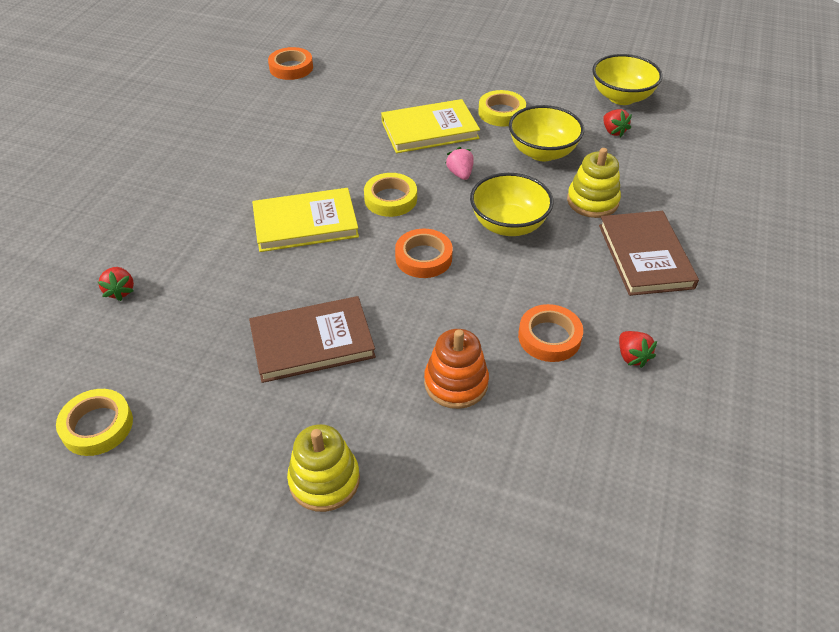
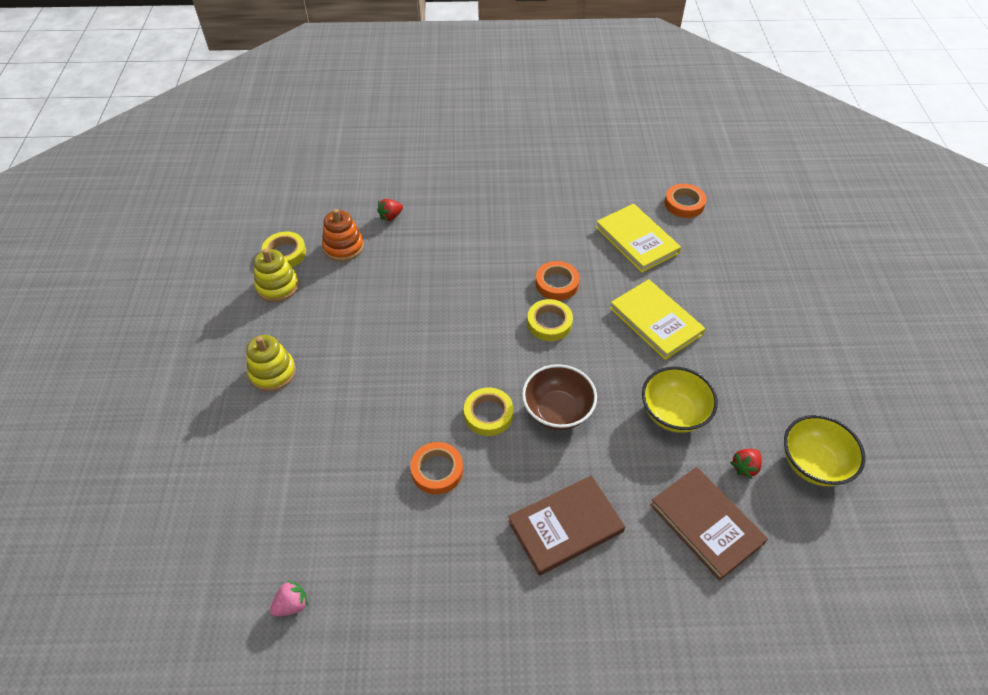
camera: 70 degrees right, 5 degrees up
(305, 223) = (496, 282): yellow book -> yellow book (637, 240)
(312, 342) = (381, 327): brown book -> brown book (706, 523)
(423, 257) = (491, 364): orange tape -> orange tape (557, 284)
(456, 383) = (371, 420): orange stacking toy -> orange stacking toy (343, 247)
(460, 174) = (607, 360): pink strawberry -> pink strawberry (292, 604)
(501, 112) = (716, 366): yellow tape -> yellow tape (488, 414)
(508, 225) = (557, 411): yellow bowl -> brown bowl
(592, 201) = (622, 469): yellow stacking toy -> yellow stacking toy (277, 286)
(632, 356) = (437, 535): red strawberry -> none

